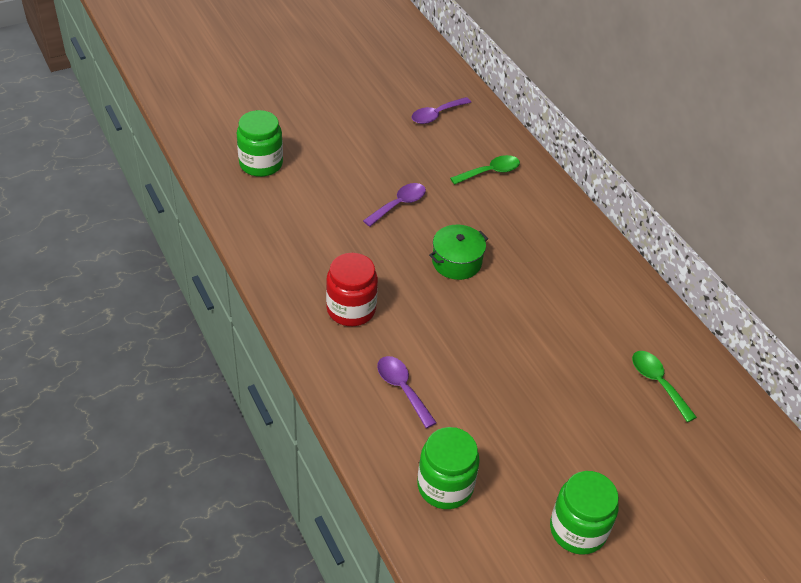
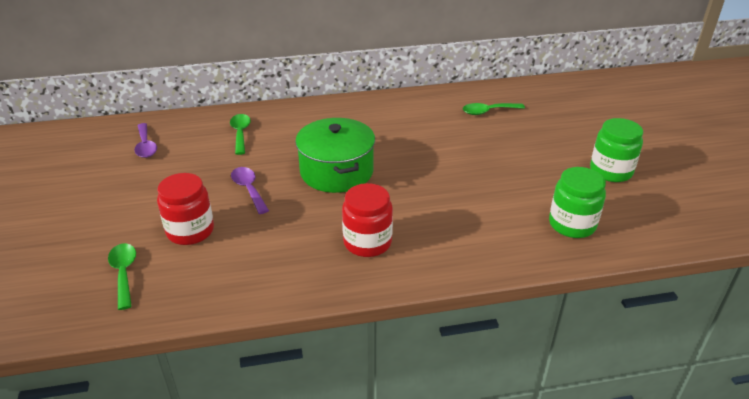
camera: 70 degrees left, 10 degrees down
(261, 164) = (124, 273): green jar -> green spoon
(325, 184) = (190, 231): none -> red jar
(402, 388) = (469, 228): purple spoon -> none
(456, 262) = (336, 171): green pot -> green pot, size x1.63

